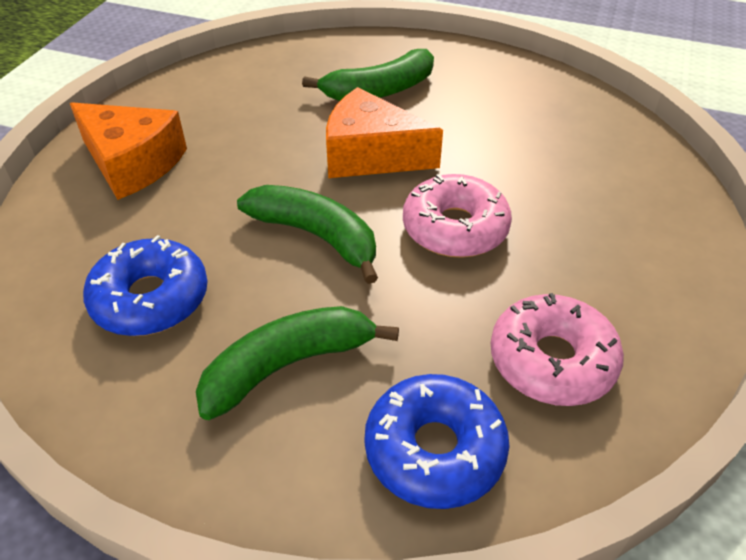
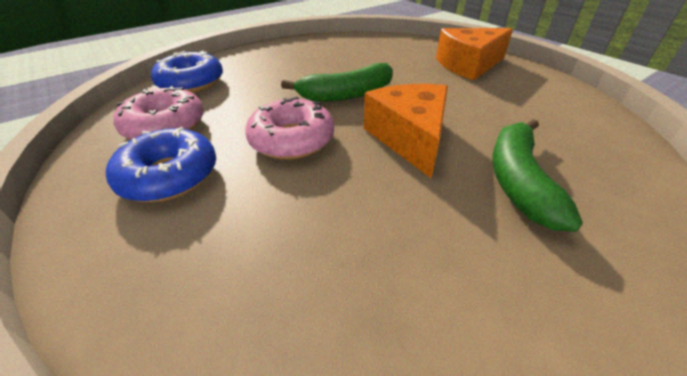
camera: 125 degrees right, 5 degrees down
(150, 299) = (353, 54): blue donut -> blue donut (169, 176)
(288, 365) = (276, 68): green banana -> none
(371, 155) = (409, 138): orange cheese -> orange cheese turned 60 degrees counterclockwise

